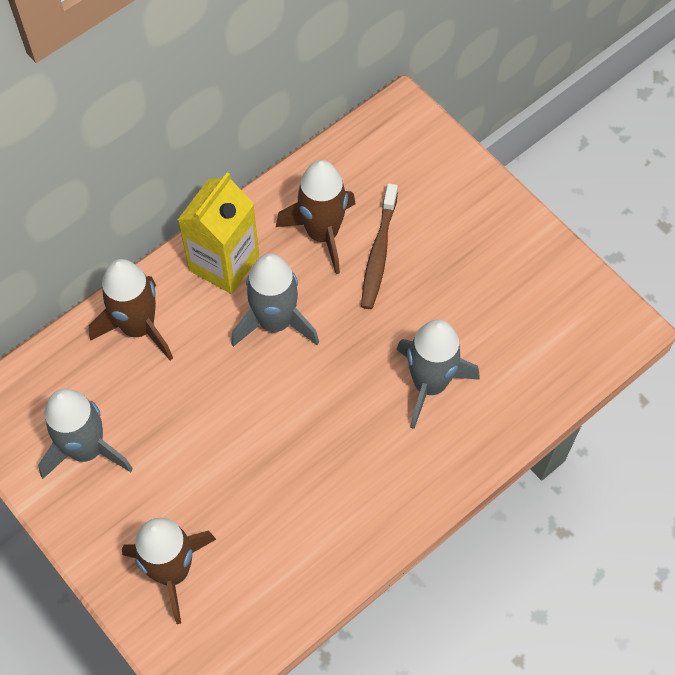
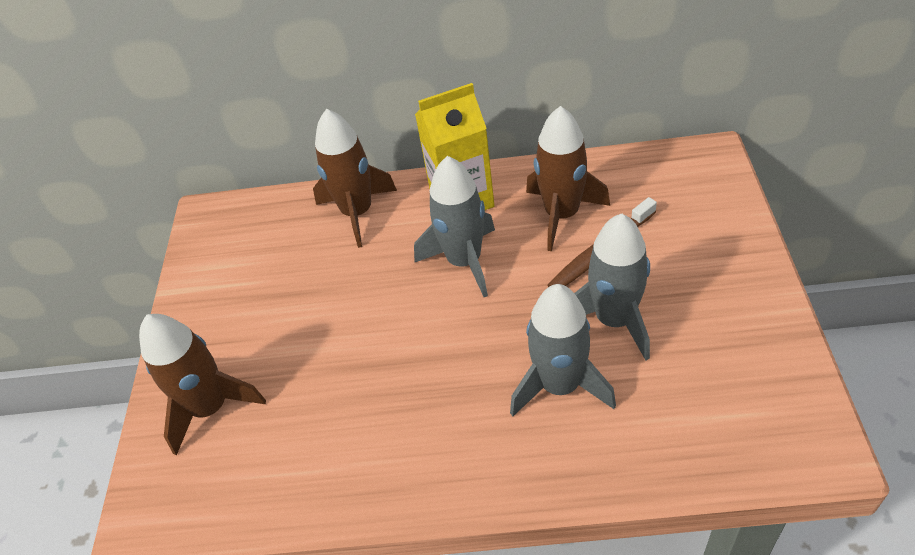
camera: 45 degrees right, 15 degrees down
(86, 449) = (241, 277): grey rocket -> grey rocket (614, 320)

